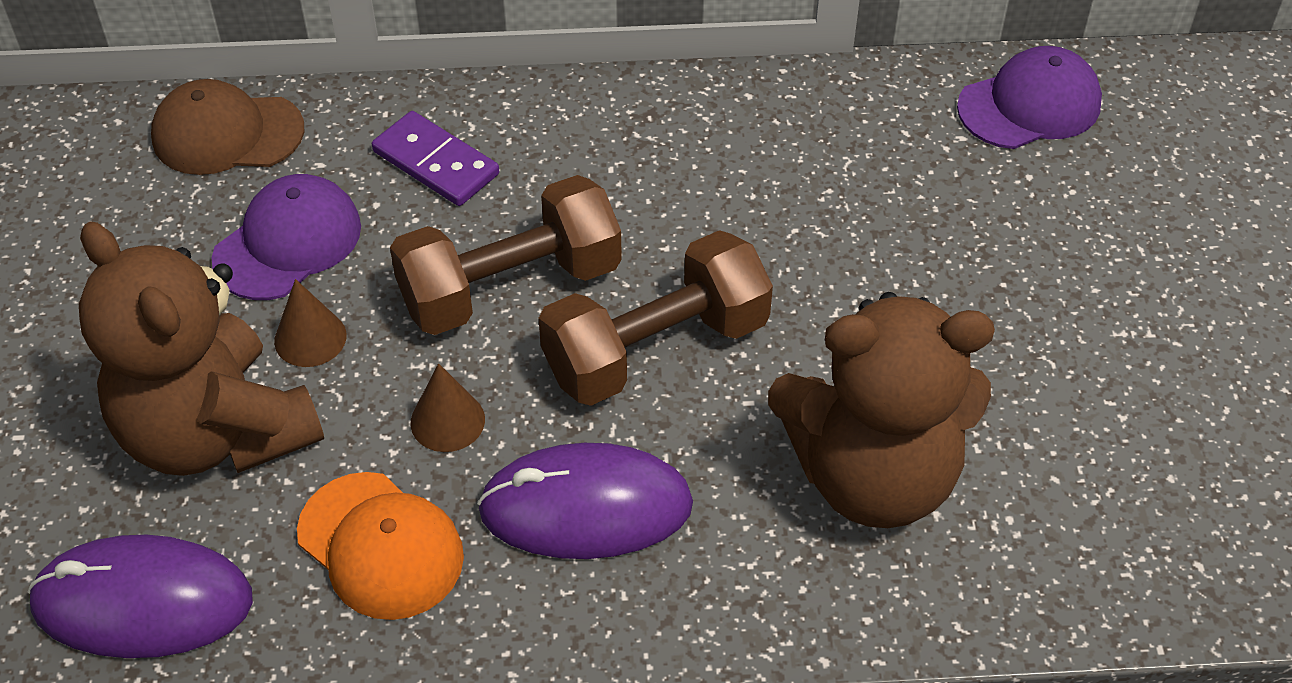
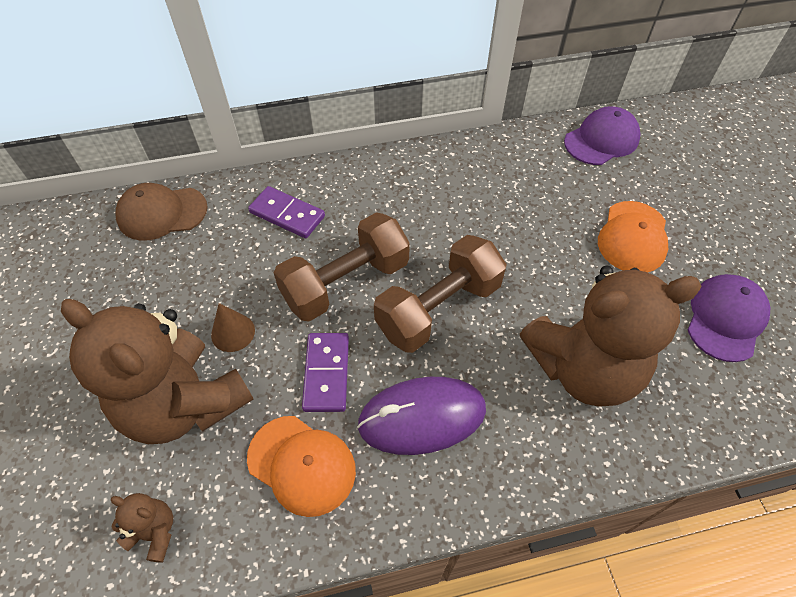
camera: 10 degrees left, 5 degrees up
(143, 602) = (154, 532): purple mouse -> brown teddy bear
(288, 242) = (209, 274): purple cap -> purple cap (725, 318)
(447, 421) = (326, 373): brown cone -> purple domino
(1030, 280) = (633, 237): none -> orange cap

